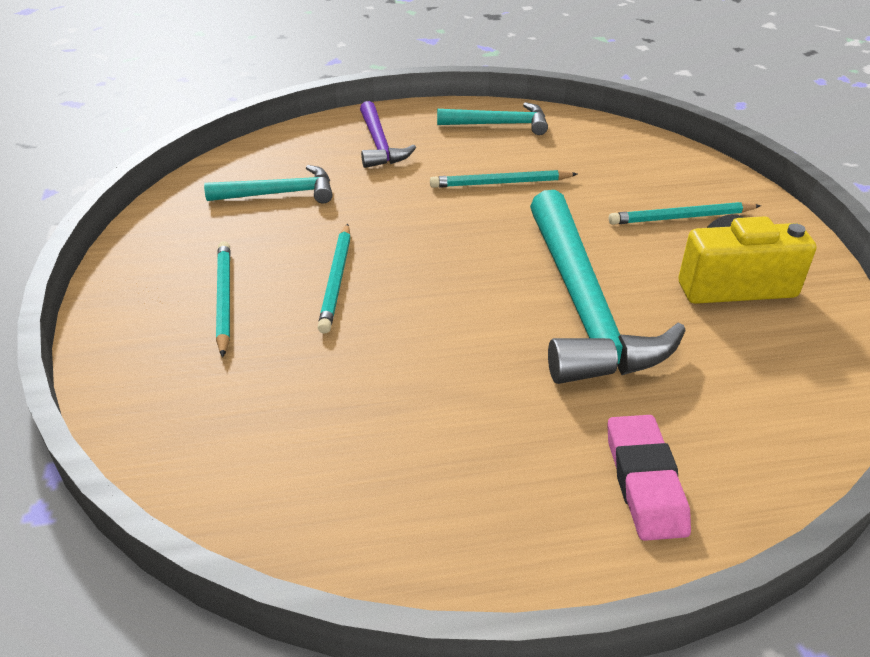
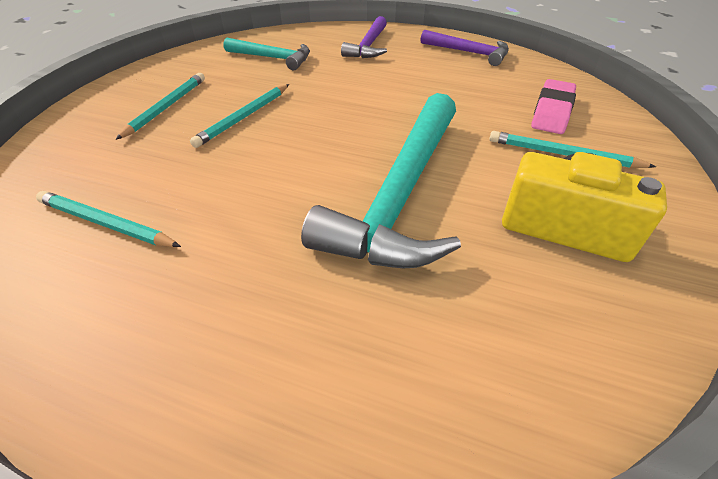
camera: 30 degrees right, 5 degrees up
(499, 124) = (469, 52): turquoise hammer -> purple hammer
(500, 183) = (428, 89): turquoise pencil -> turquoise pencil (106, 223)
(645, 482) = (291, 376): pink eraser -> pink eraser (552, 111)

